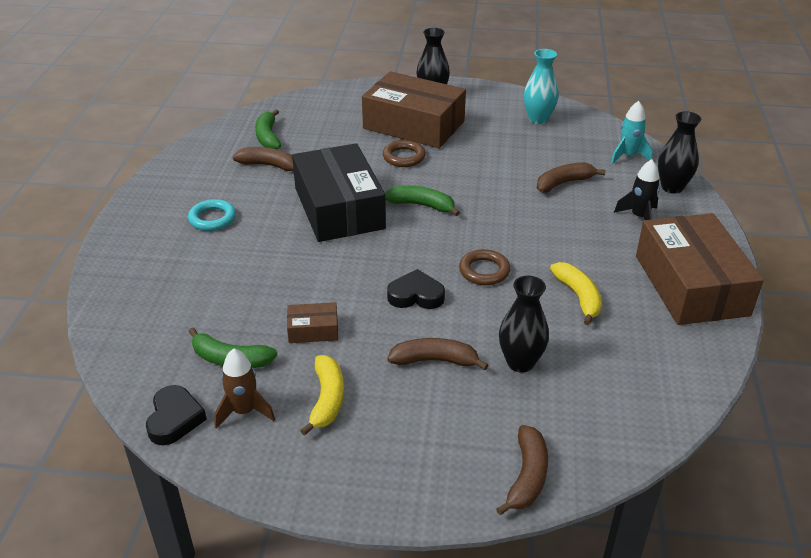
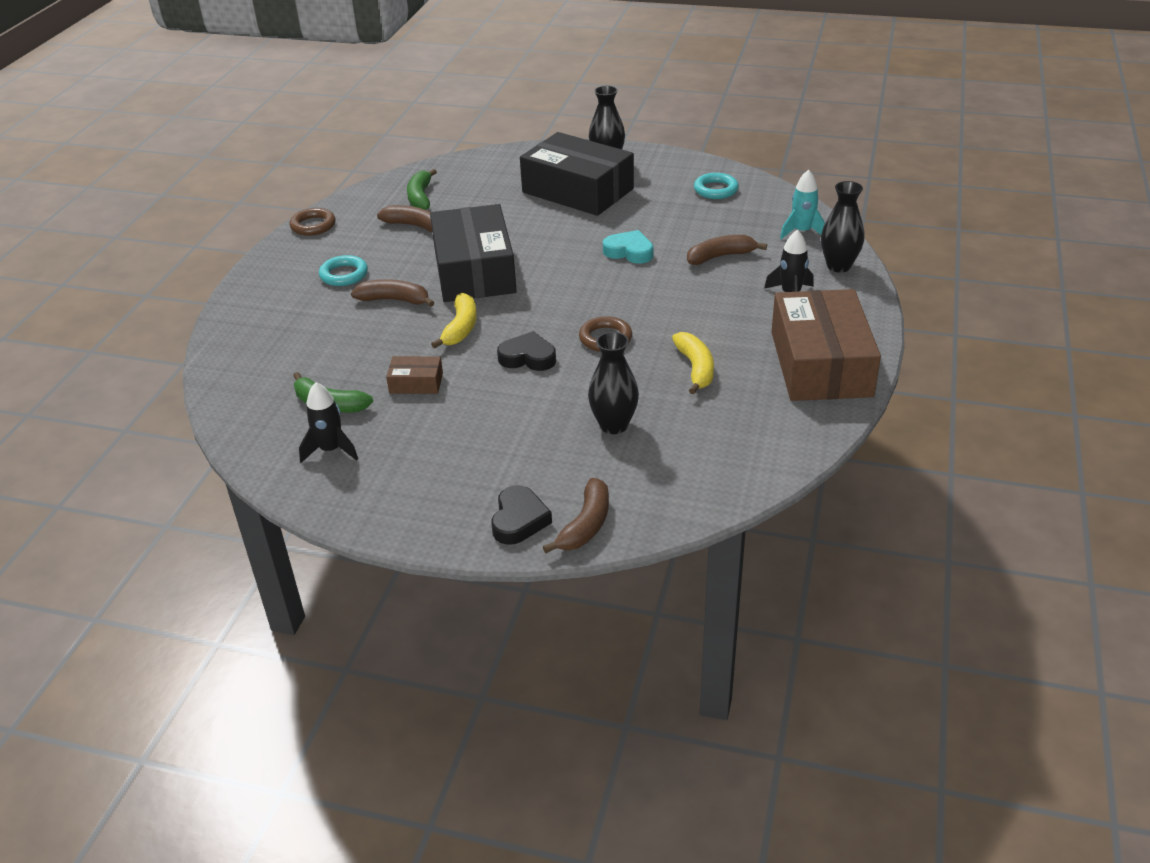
camera: 10 degrees right, 0 degrees up
(174, 419) = (264, 452): black heart -> black heart (519, 520)
(244, 411) = (331, 450): brown rocket -> black rocket
(327, 399) = (412, 445): yellow banana -> yellow banana (461, 328)
(404, 157) = (557, 223): brown ring -> brown ring (313, 225)
(414, 125) = (578, 190): brown box -> black box
(422, 205) = (561, 272): green banana -> none
(435, 360) = (528, 418): brown banana -> brown banana (395, 300)
(479, 182) = (629, 252): none -> turquoise heart
(538, 119) = (715, 190): turquoise vase -> turquoise ring

